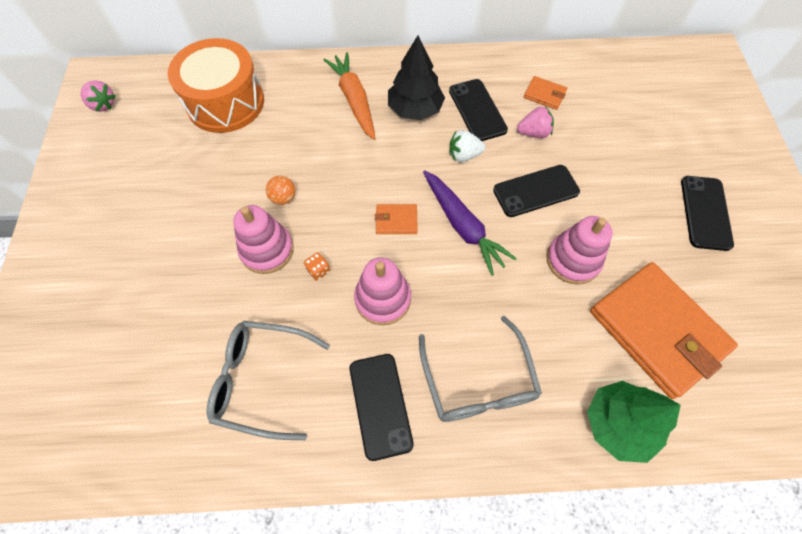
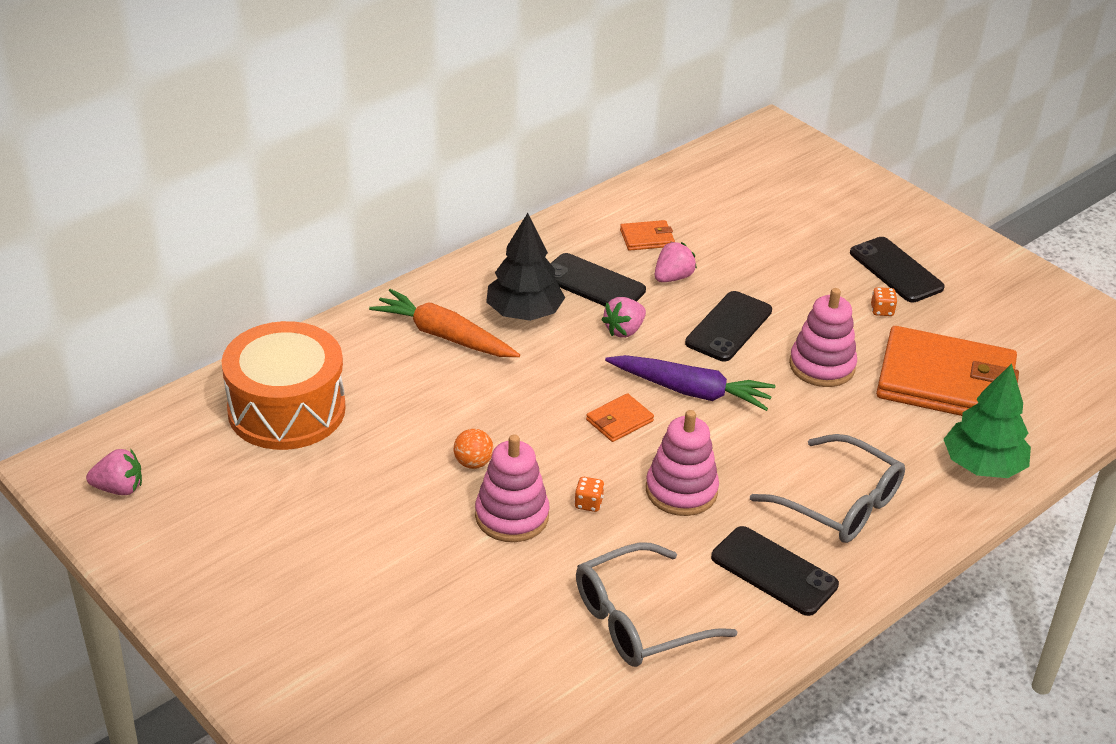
camera: 40 degrees left, 25 degrees down
(464, 155) = (624, 330): white strawberry -> pink strawberry
(662, 240) = (882, 310): none -> orange dice

